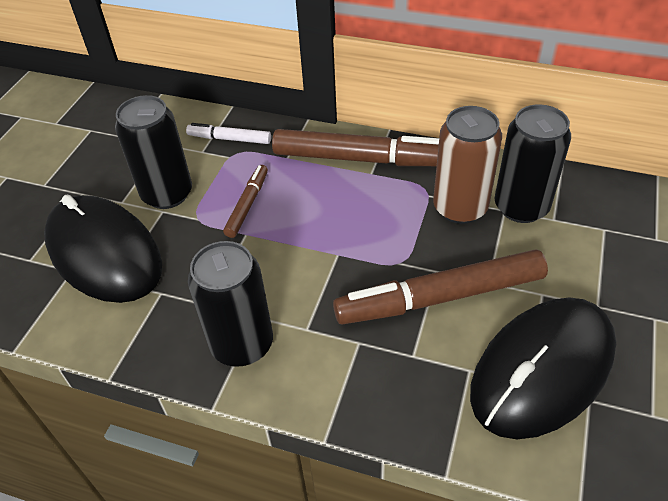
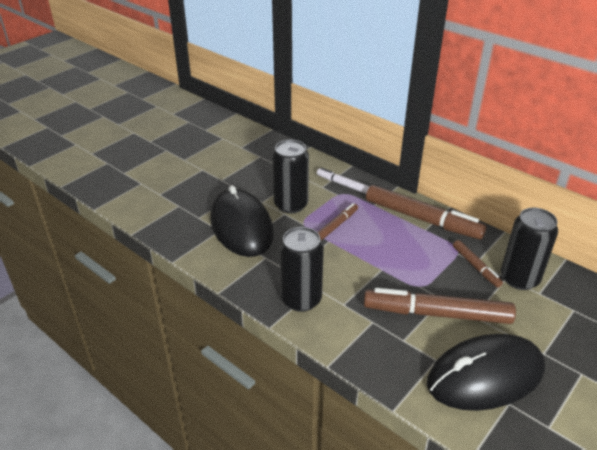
camera: 20 degrees right, 10 degrees down
(460, 208) = (476, 267): brown can -> brown marker

